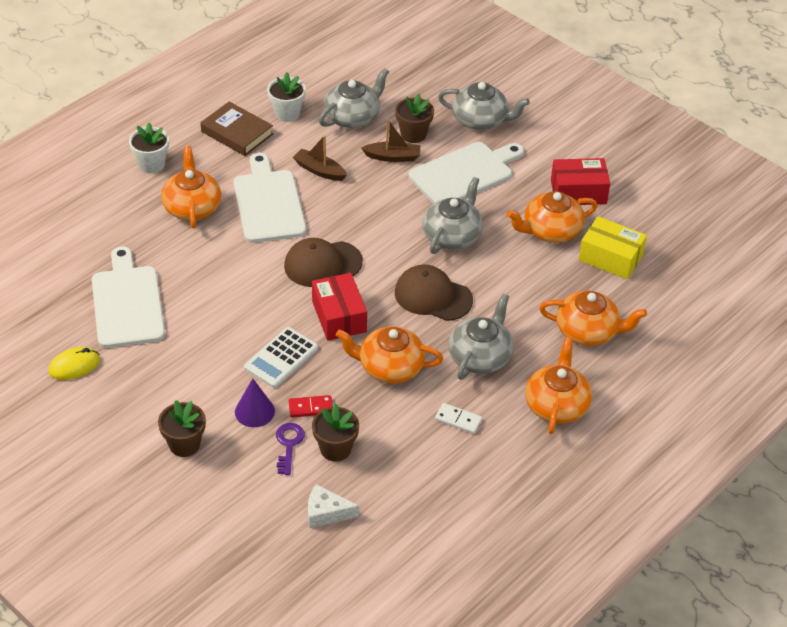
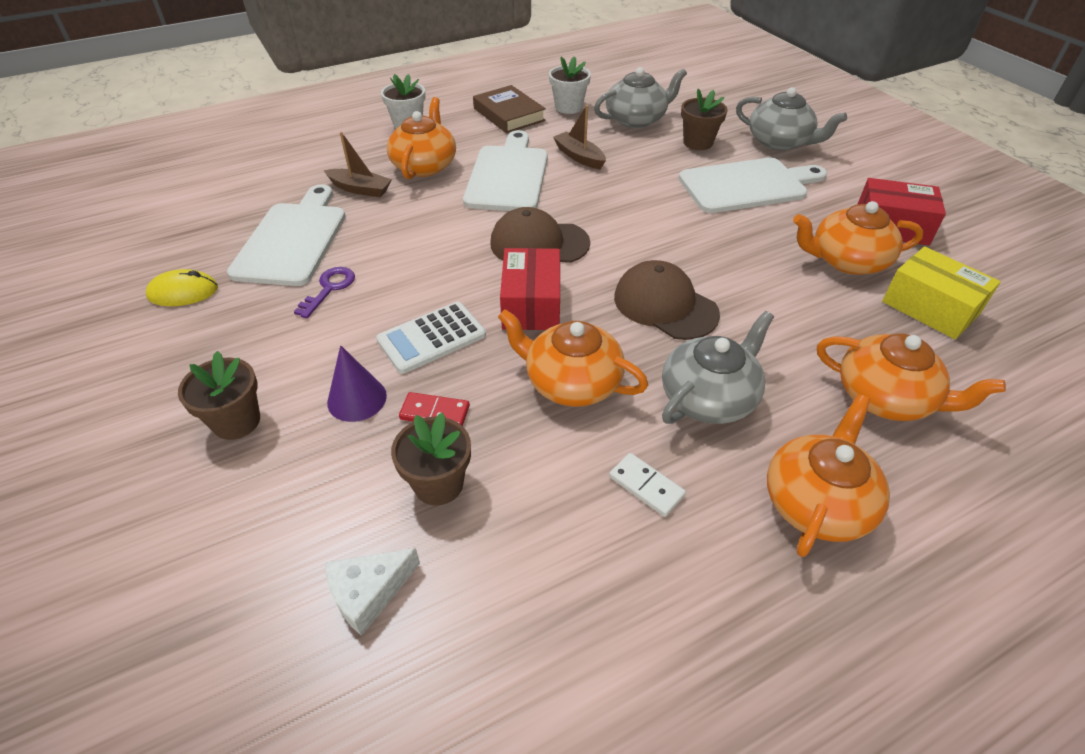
camera: 20 degrees right, 0 degrees up
(289, 445) = (375, 459): purple key -> purple key (329, 289)
(326, 512) = (369, 592): white cheese -> white cheese turned 60 degrees counterclockwise
(393, 157) = (667, 158): brown boat -> brown boat (360, 189)
(452, 235) = (713, 243): grey teapot -> none

